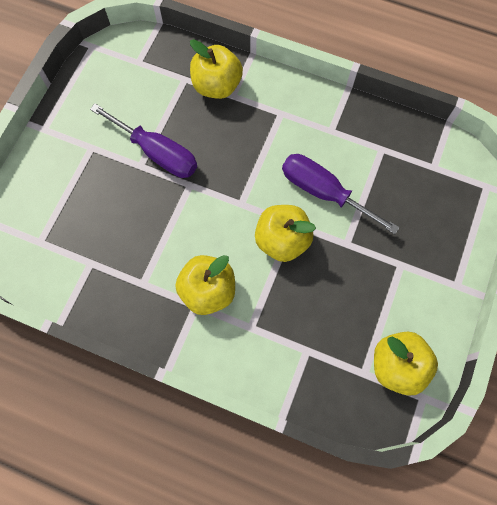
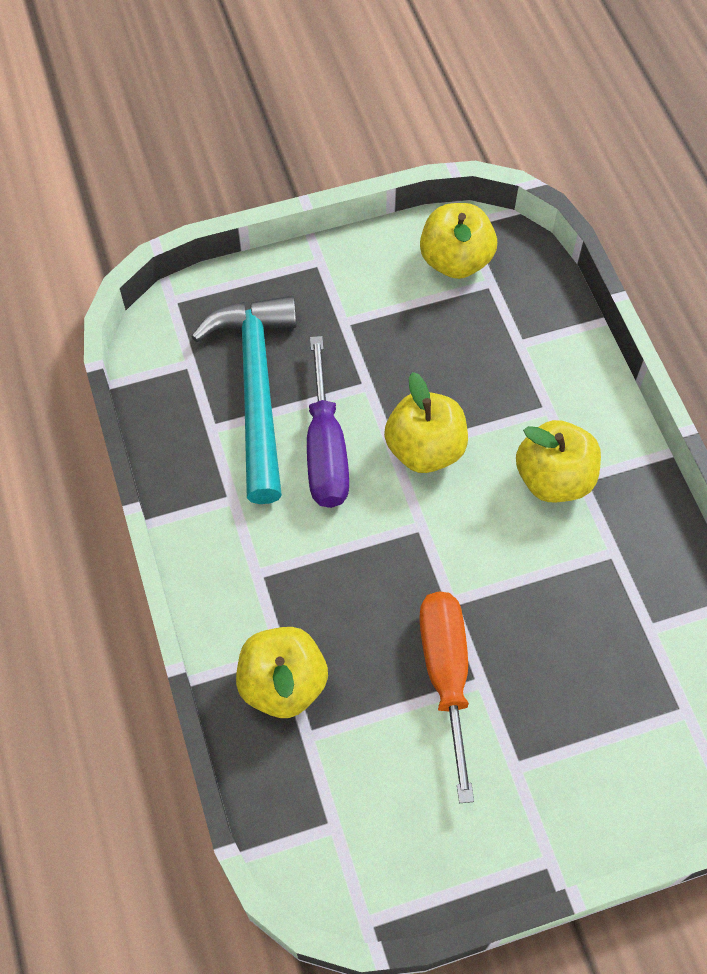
camera: 130 degrees left, 10 degrees down
(157, 153) = (446, 676): purple screwdriver -> orange screwdriver
(389, 186) = (257, 389): none -> turquoise hammer

